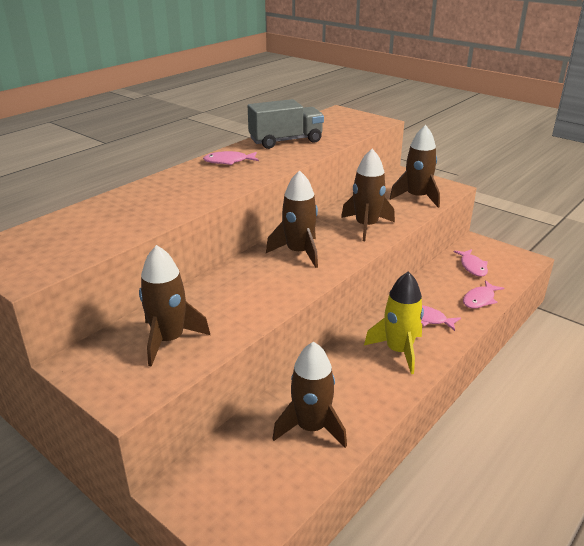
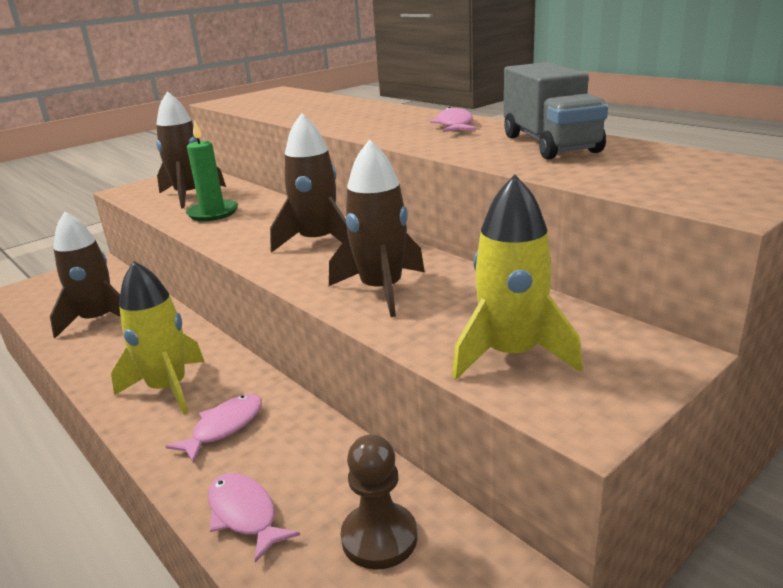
camera: 100 degrees right, 5 degrees down
(229, 311) = (213, 213): none -> green candle
(416, 197) = (511, 354): brown rocket -> yellow rocket
(472, 267) = (379, 538): pink fish -> brown pawn

